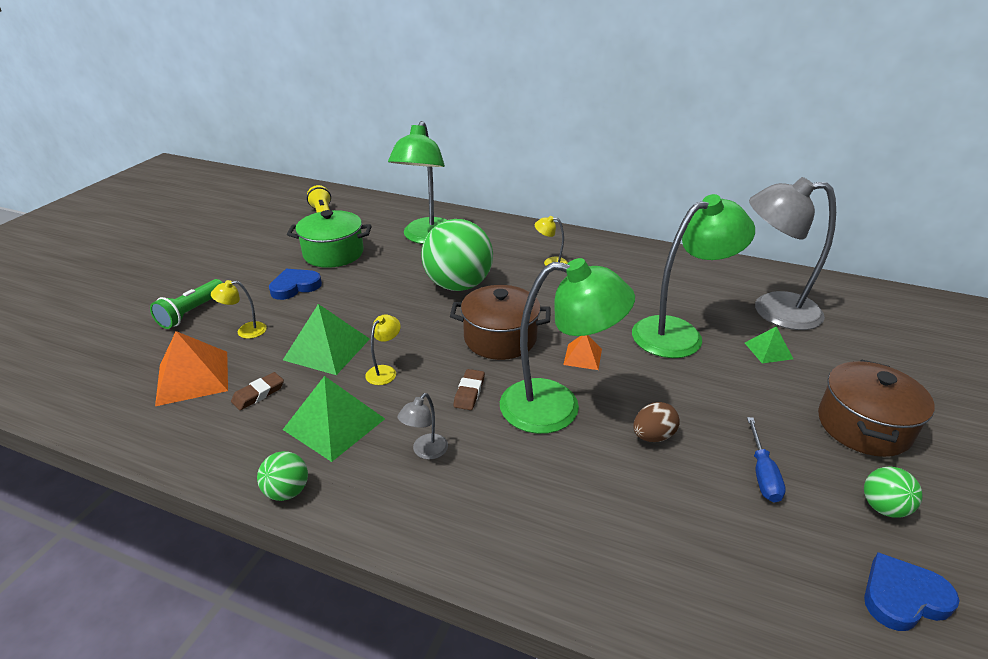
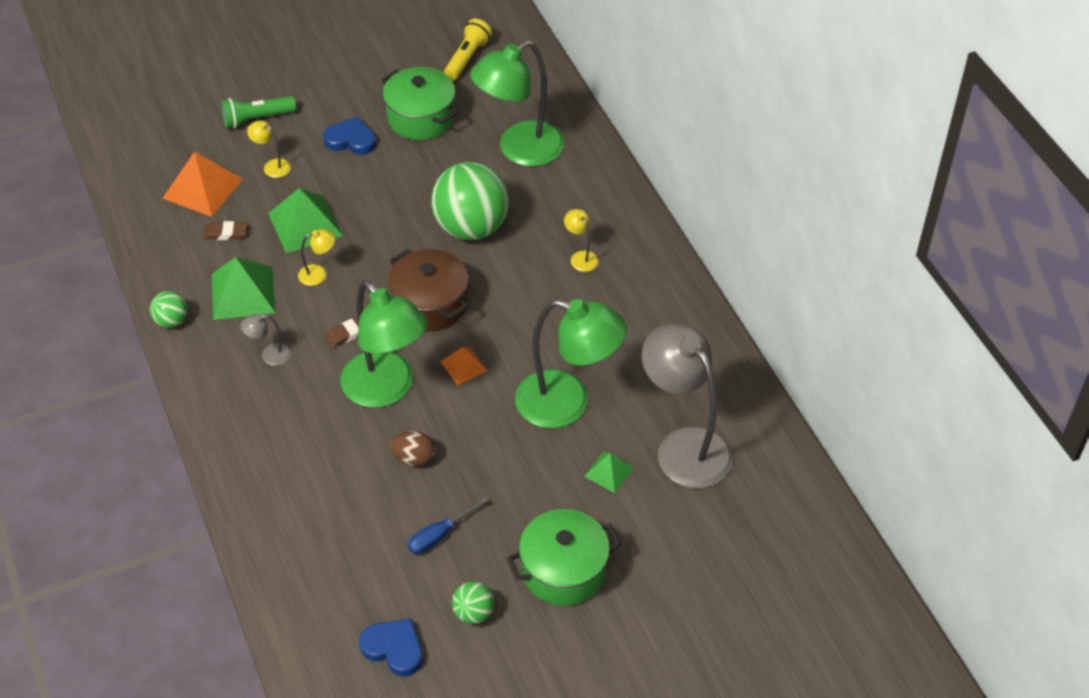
camera: 45 degrees right, 15 degrees up
(863, 426) = (563, 571): brown pot -> green pot

